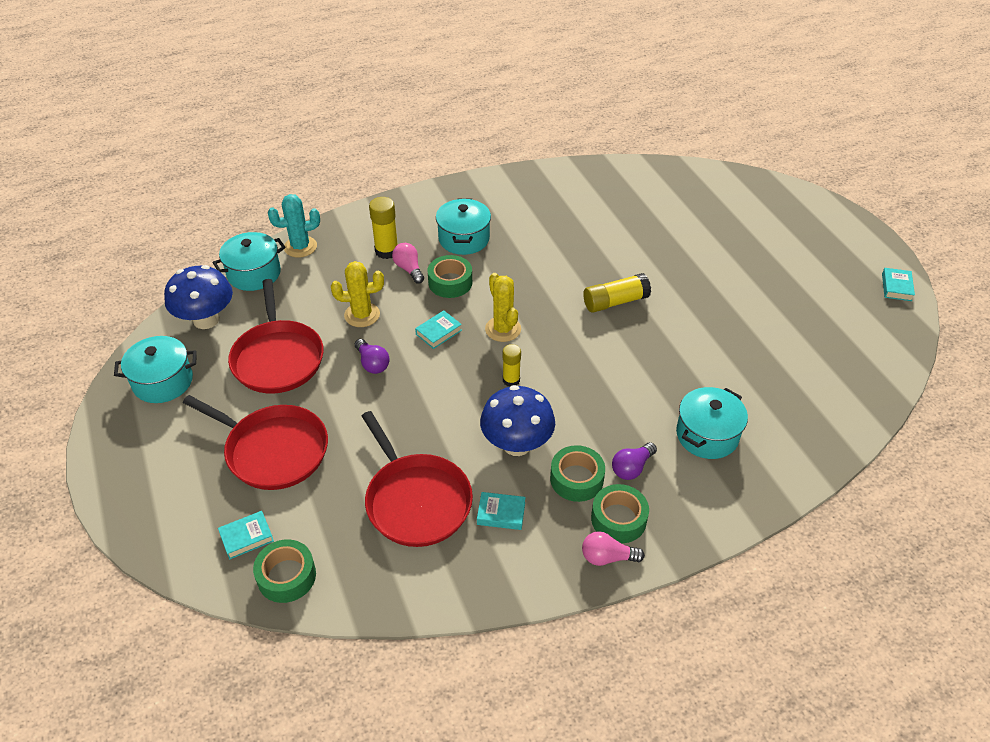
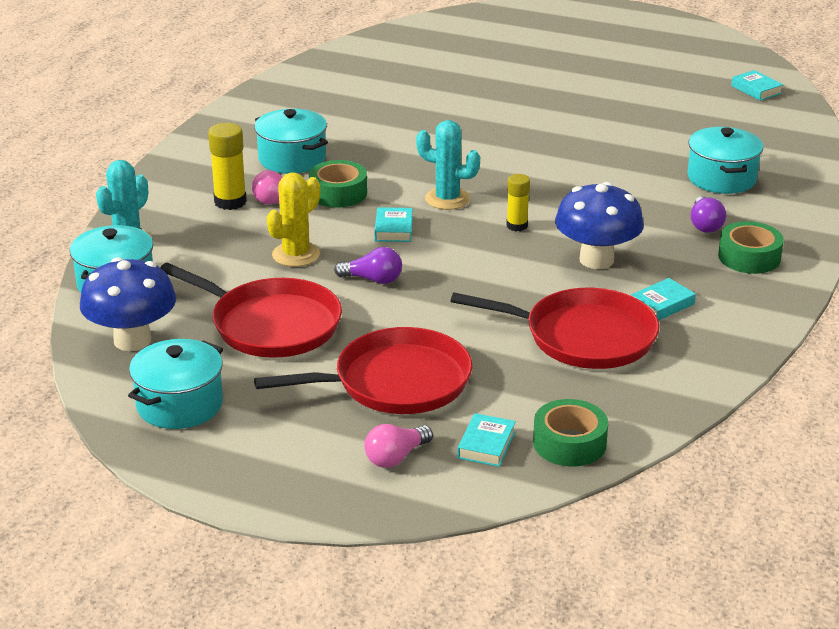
camera: 45 degrees left, 15 degrees down
(503, 329) = (447, 199): yellow cactus -> turquoise cactus
(576, 479) = (679, 253): green tape -> none
(607, 557) = (780, 281): pink light bulb -> pink light bulb (396, 457)
(615, 302) = (508, 137): yellow glue stick -> none
(896, 287) = (696, 33): turquoise book -> turquoise book (756, 89)

